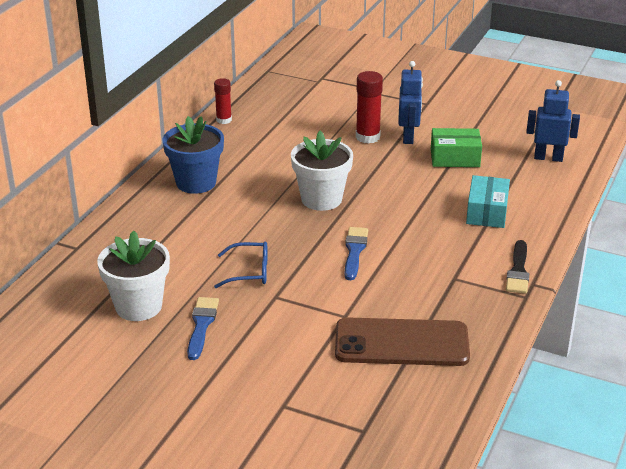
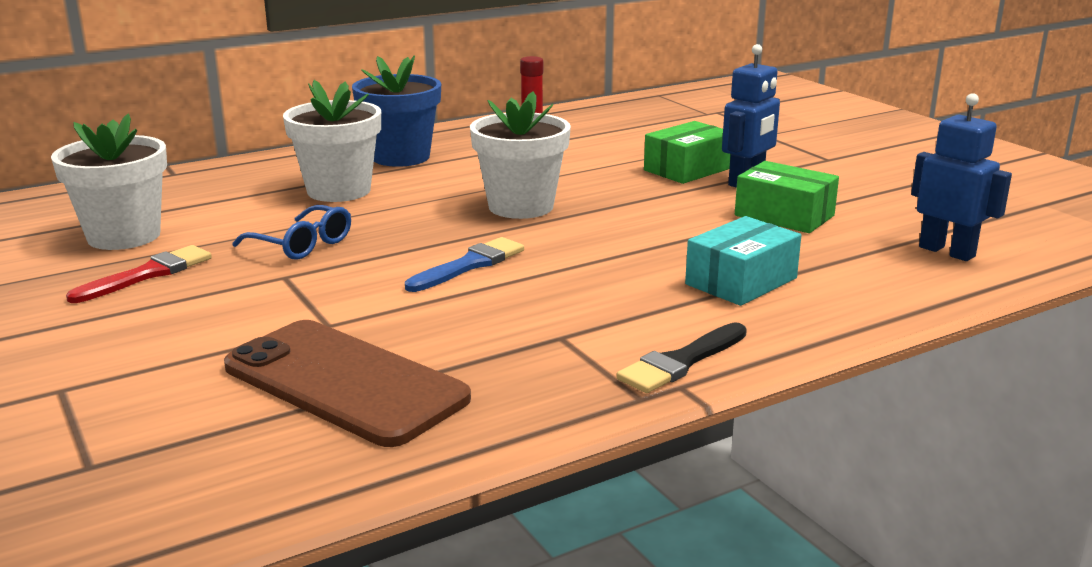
camera: 35 degrees right, 10 degrees down
(201, 325) = (148, 274): blue brush -> red brush
(204, 224) = (339, 191): none -> white flower pot
(368, 137) = (688, 169): red glue stick -> green box

